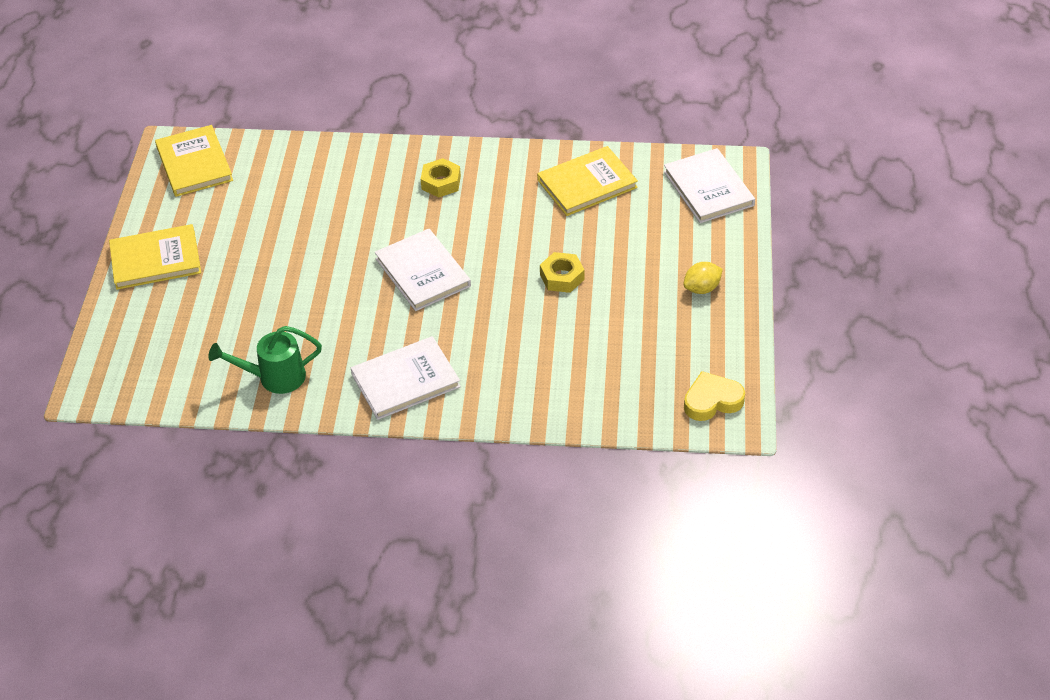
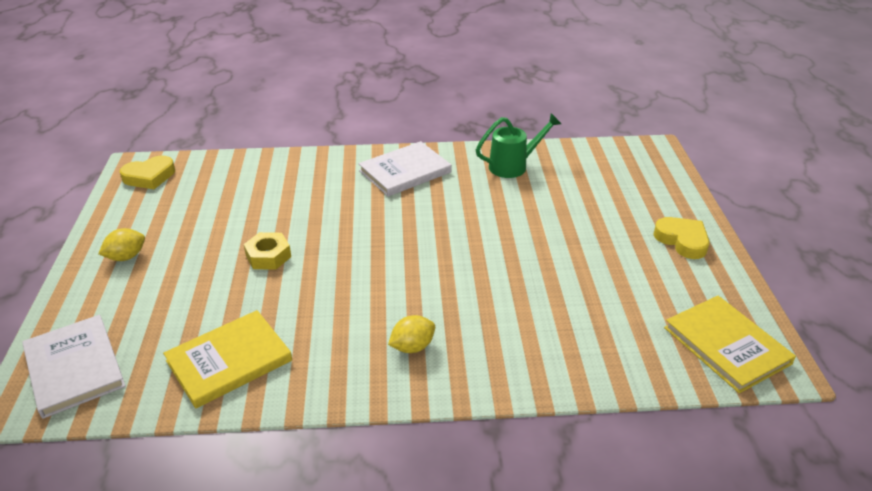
camera: 170 degrees right, 10 degrees down
(155, 259) = (682, 241): yellow book -> yellow heart
(423, 272) = (410, 250): white book -> none
(441, 182) = (412, 347): yellow nut -> yellow lemon

